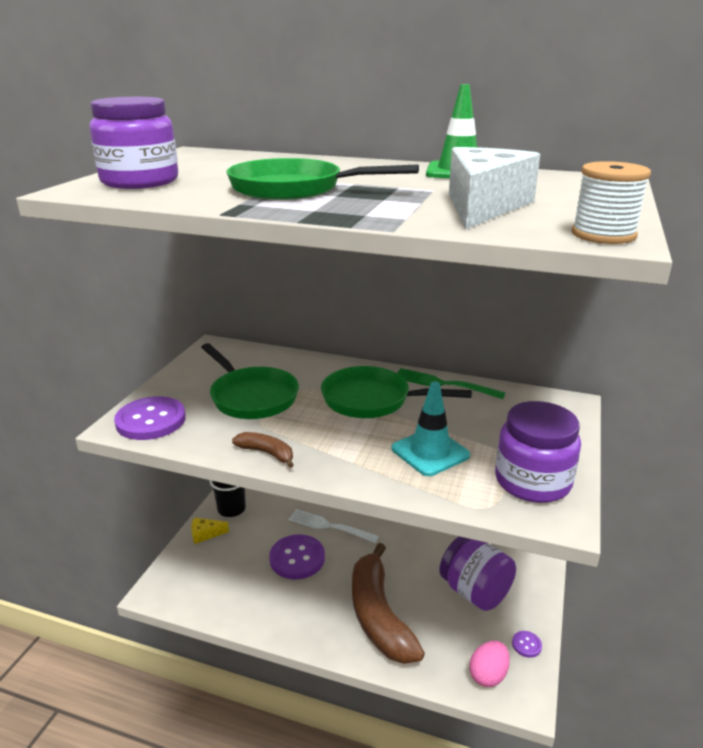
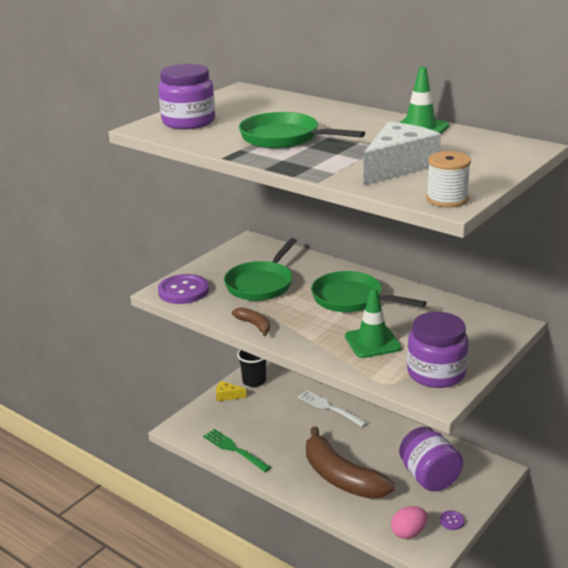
camera: 20 degrees right, 0 degrees up
(251, 396) = (261, 284): green pan -> green pan turned 45 degrees clockwise
(297, 558) = (293, 426): purple button -> none
(378, 615) = (341, 477): brown banana -> brown banana turned 45 degrees counterclockwise
(430, 452) = (372, 342): turquoise traffic cone -> green traffic cone
(443, 384) = (417, 295): green fork -> green fork (234, 449)

